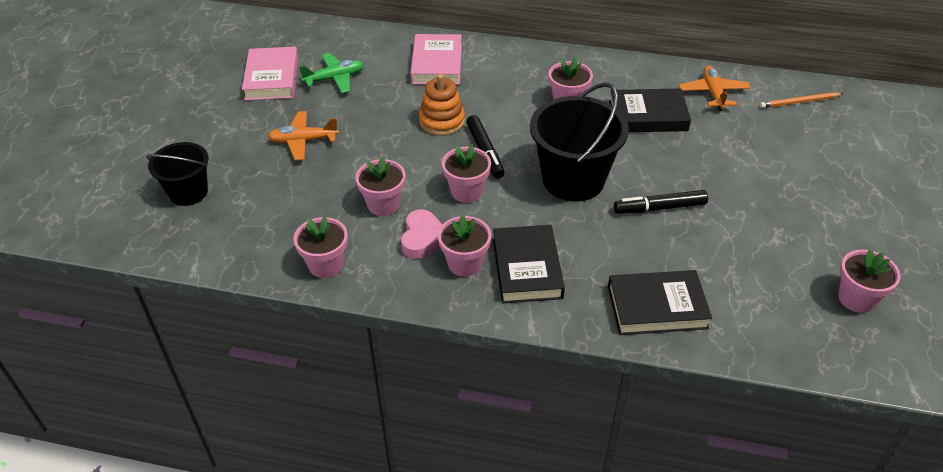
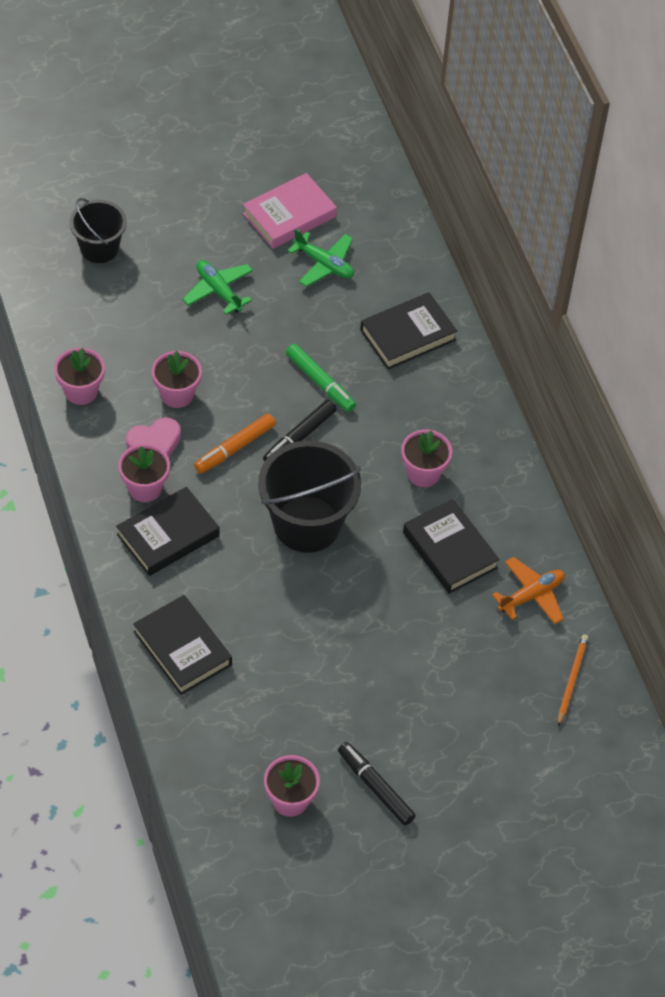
camera: 55 degrees right, 10 degrees up
(303, 141) = (218, 291): orange plane -> green plane
(437, 64) = (408, 335): pink book -> black book
(442, 121) = (320, 382): orange stacking toy -> green marker
(466, 191) = (235, 448): pink flower pot -> orange marker
(659, 208) = (313, 608): black marker -> black marker (375, 787)
(799, 102) = (571, 680): orange pencil -> orange pencil turned 60 degrees clockwise

